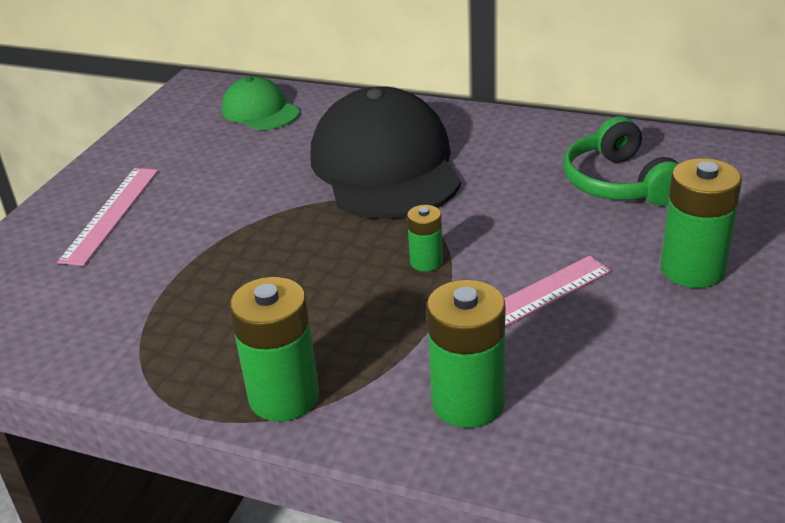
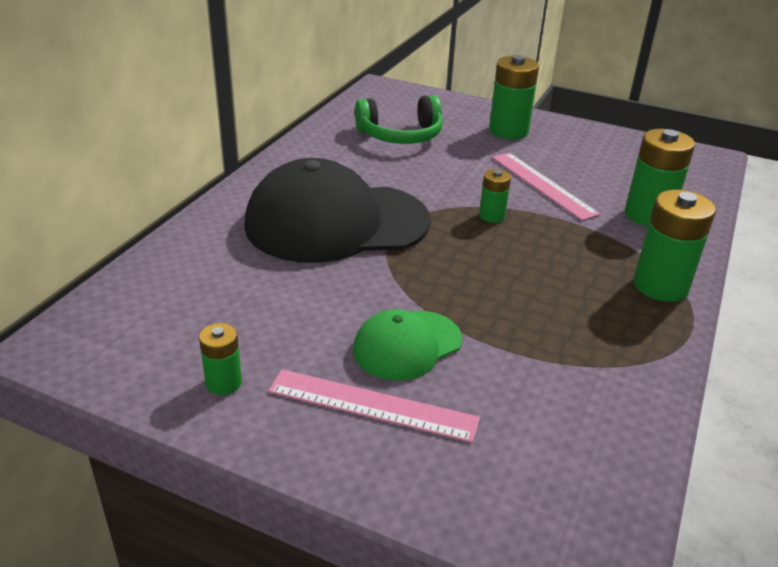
camera: 90 degrees left, 0 degrees up
(148, 151) = (223, 383): none -> green battery
(260, 111) = (169, 293): green cap -> green cap (407, 345)

